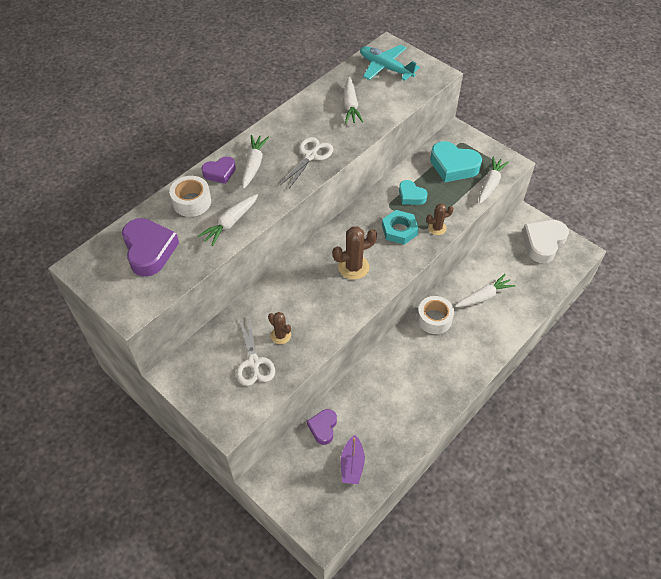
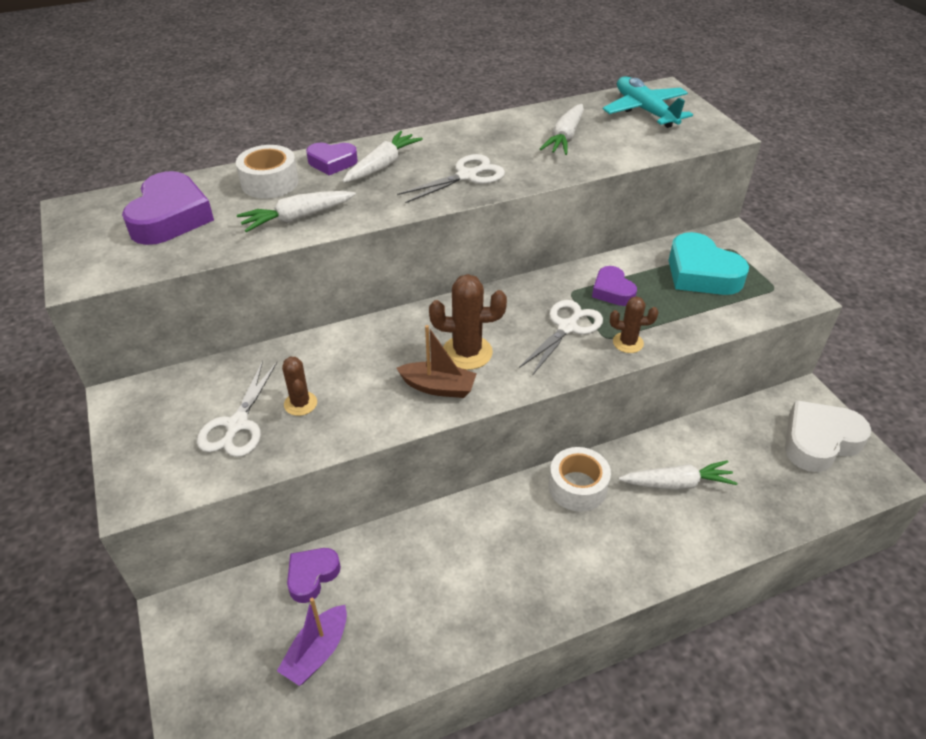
camera: 25 degrees right, 10 degrees down
(351, 295) = (438, 387): none -> brown boat
(399, 230) = (567, 327): turquoise nut -> white scissors
(411, 196) = (612, 291): turquoise heart -> purple heart
(490, 184) = (749, 312): white carrot -> none

